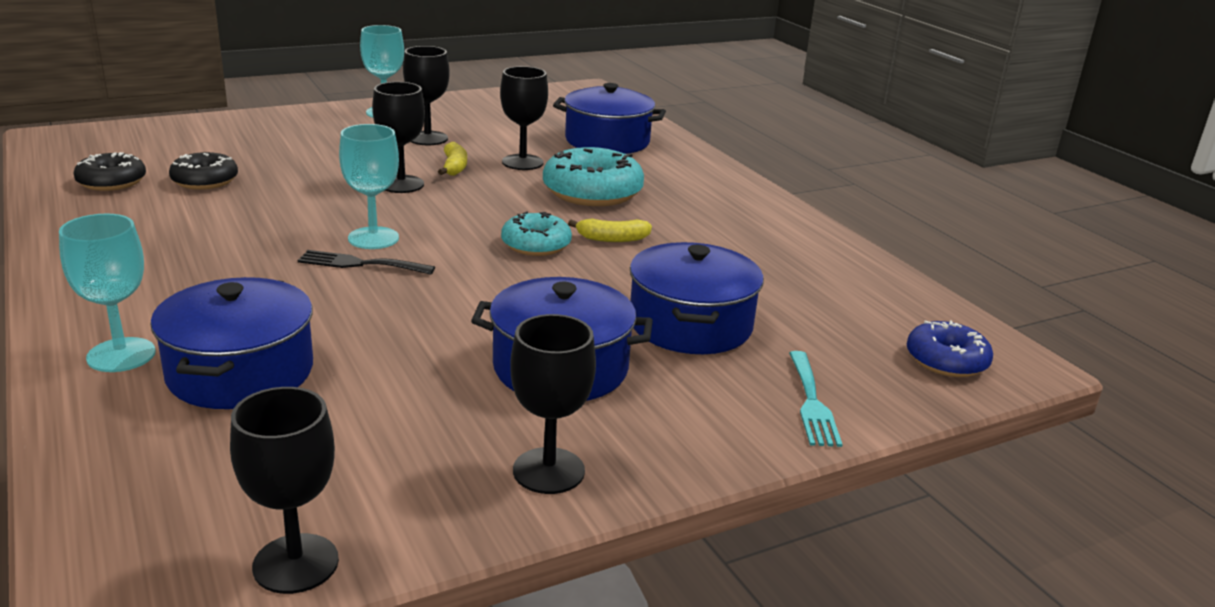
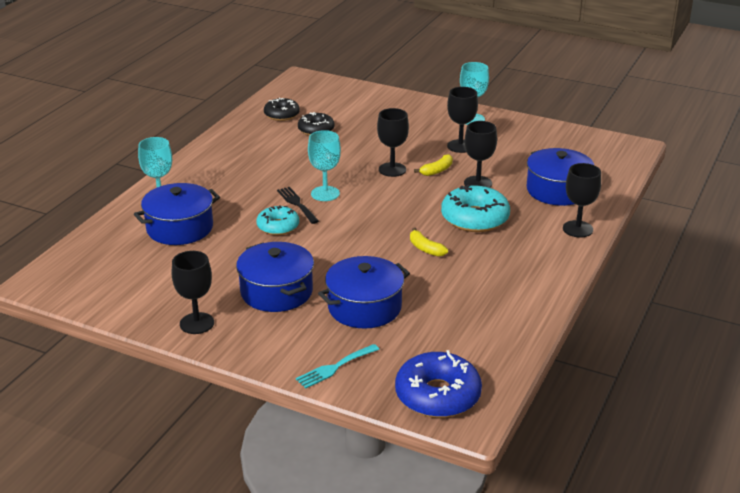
camera: 55 degrees right, 5 degrees up
(296, 563) = (88, 300): black goblet -> black goblet (577, 229)
(536, 245) = (384, 233): turquoise donut -> turquoise donut (278, 226)
(946, 360) = (437, 395): blue donut -> blue donut, size x1.62

